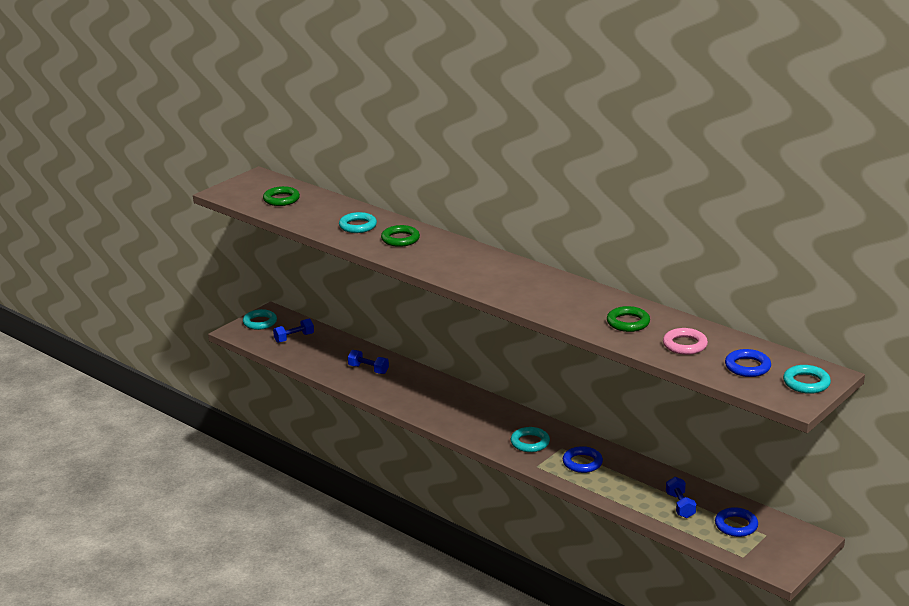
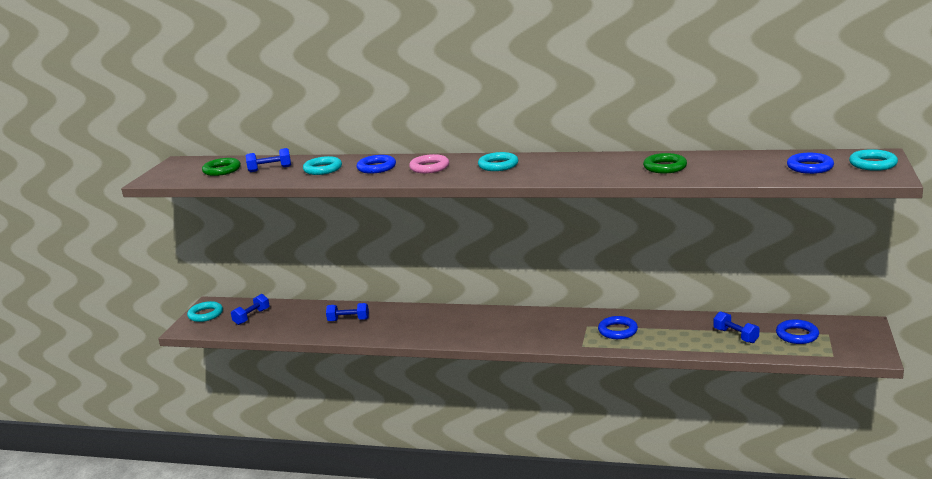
camera: 25 degrees left, 5 degrees down
(318, 211) = (270, 169): none -> blue dumbbell
(400, 239) = (376, 167): green ring -> blue ring
(530, 442) = (555, 330): turquoise ring -> turquoise ring (498, 165)
(685, 345) = (736, 168): pink ring -> pink ring (429, 167)

